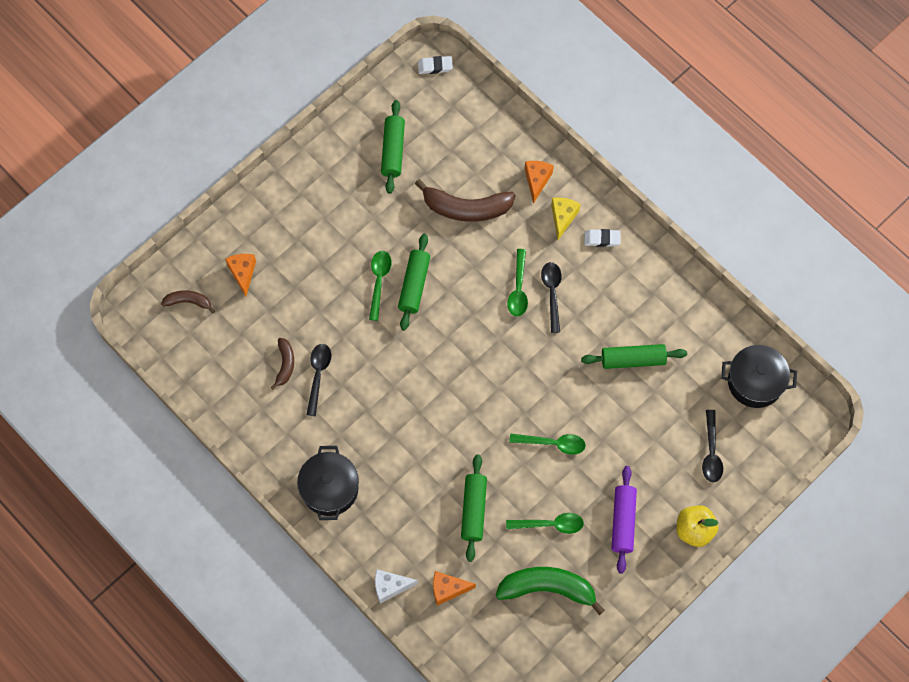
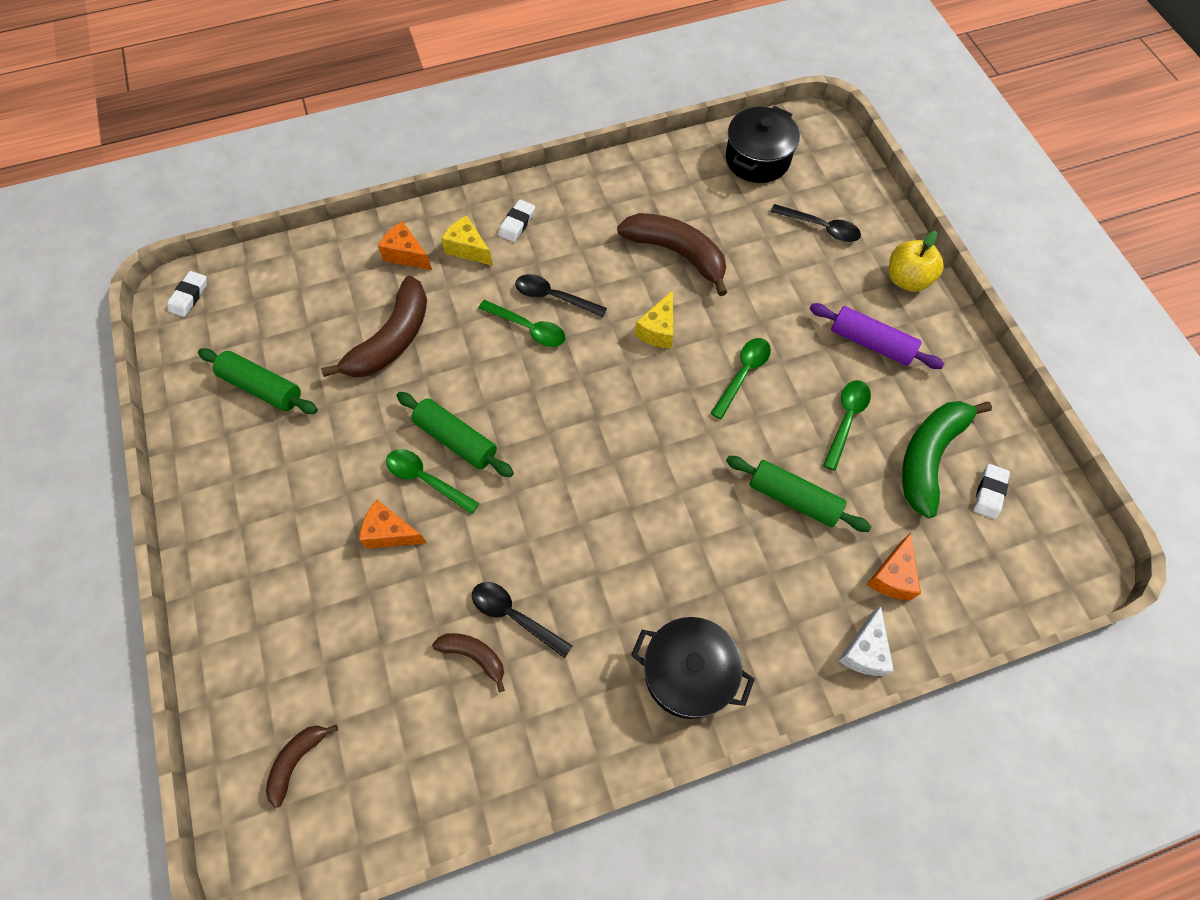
camera: 65 degrees left, 5 degrees down
(243, 273) = (304, 656): orange cheese -> orange cheese (390, 533)
(539, 635) = (989, 493): none -> white eraser
(560, 374) = (658, 330): none -> yellow cheese
(633, 359) = (677, 253): green rolling pin -> brown banana

